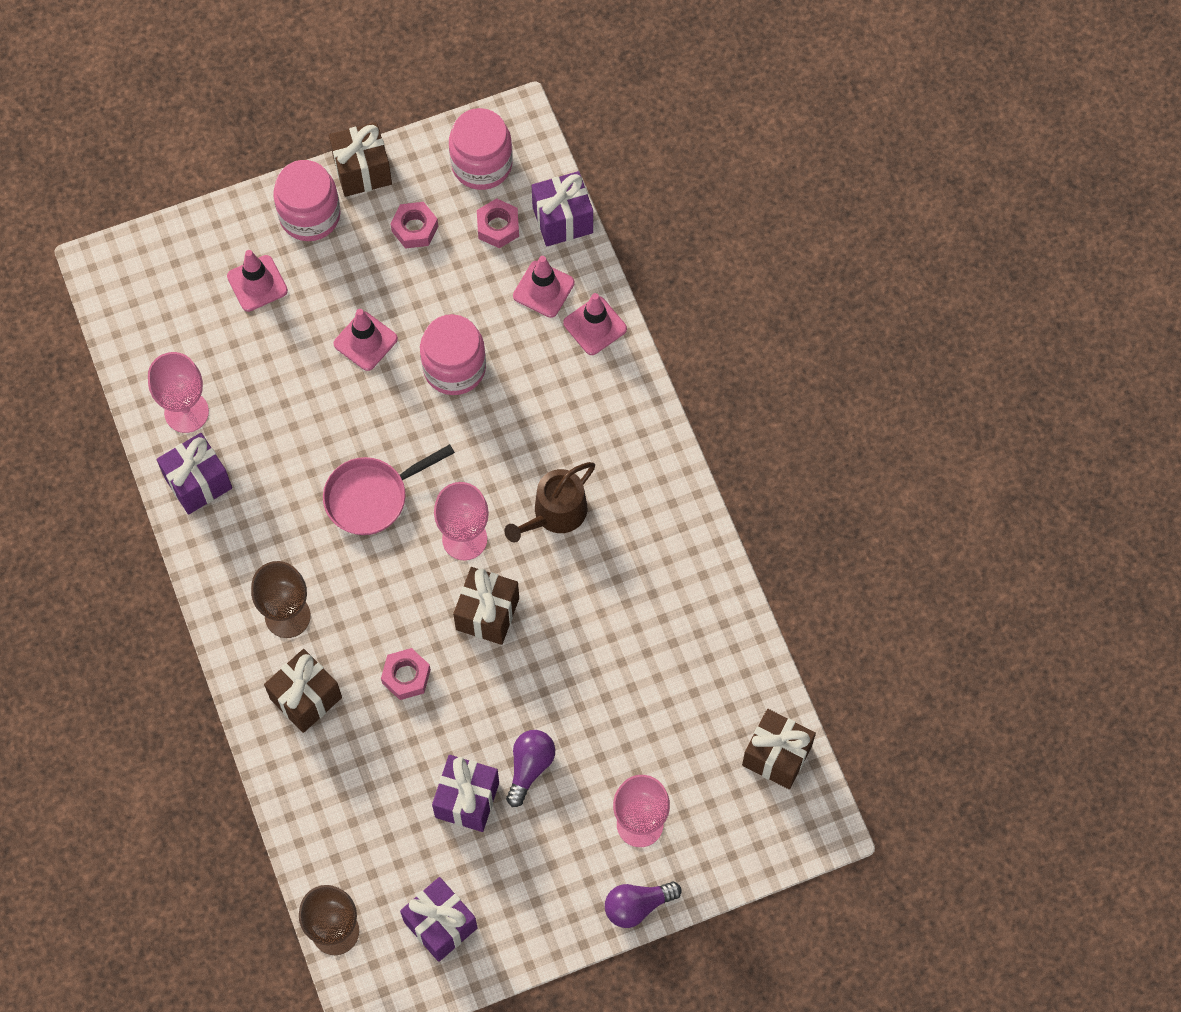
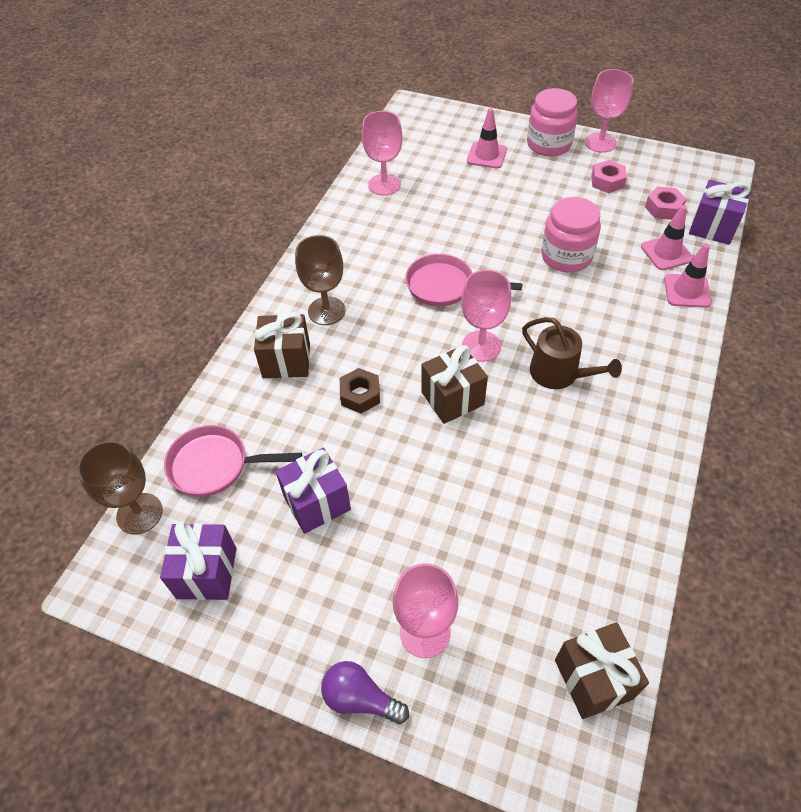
camera: 45 degrees right, 15 degrees down
(198, 482) = (353, 217): purple gift -> none
(351, 842) = (215, 465): none -> pink pan
(362, 171) = (600, 142): brown gift -> pink goblet
(365, 341) = (522, 213): pink traffic cone -> none
(406, 676) = (360, 395): pink nut -> brown nut
(481, 164) = (680, 176): pink jar -> none
(530, 767) = (383, 518): purple light bulb -> none
(555, 514) = (559, 374): brown watering can -> brown watering can turned 135 degrees counterclockwise

